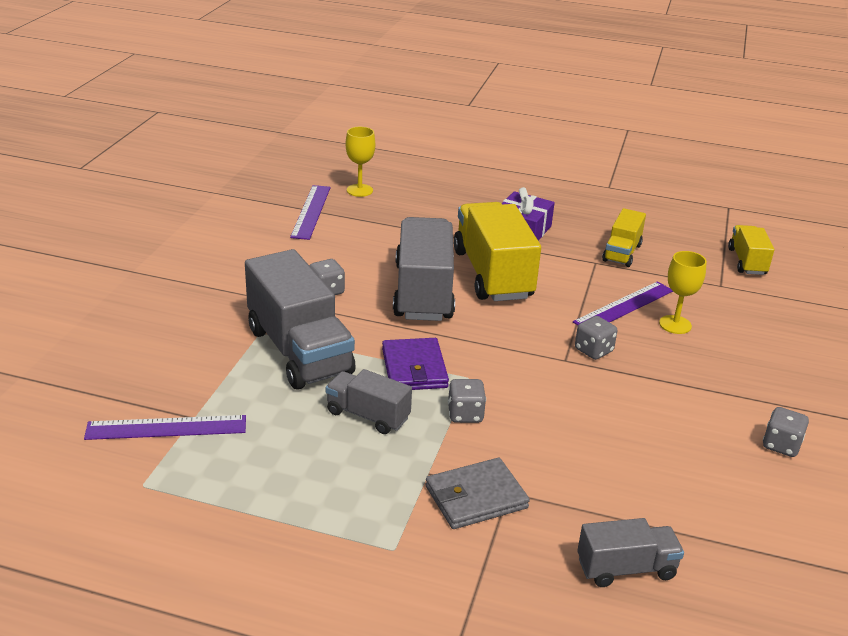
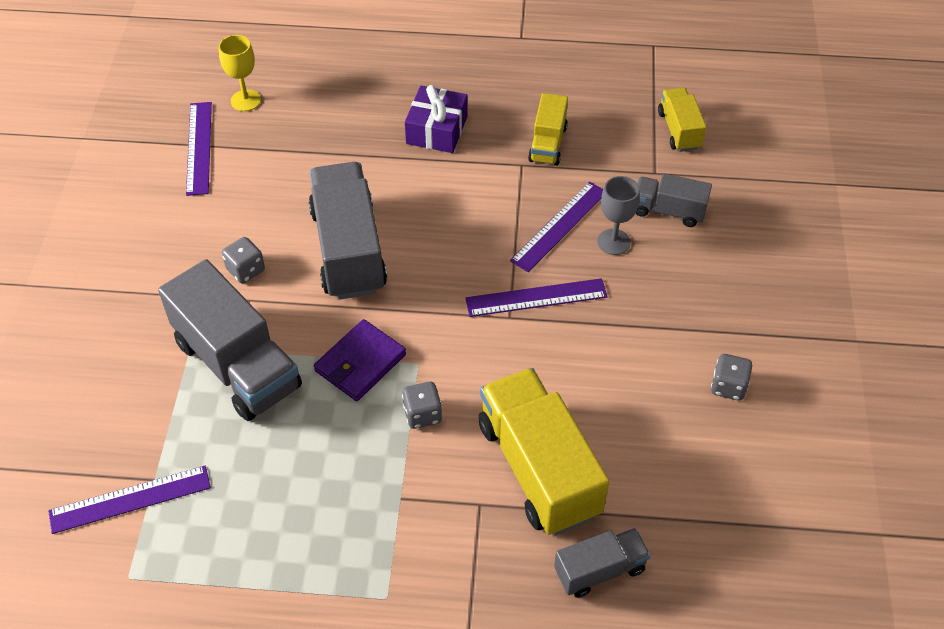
camera: 10 degrees left, 20 degrees up
(368, 415) = (327, 437): grey truck -> grey truck (668, 211)
(414, 368) = (360, 363): purple wallet -> purple wallet turned 60 degrees clockwise
(476, 497) = (450, 518): grey wallet -> none
(492, 274) = (416, 207): yellow truck -> yellow truck (538, 468)
(593, 350) = (536, 297): grey dice -> purple ruler
(675, 324) = (613, 242): yellow goblet -> grey goblet

